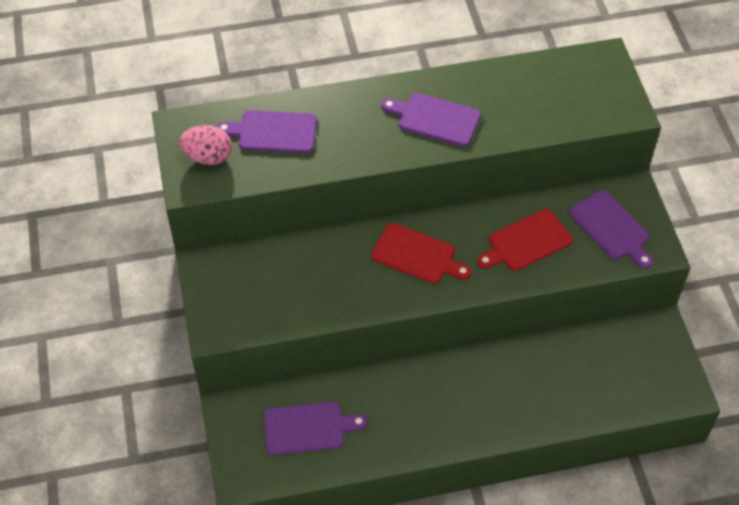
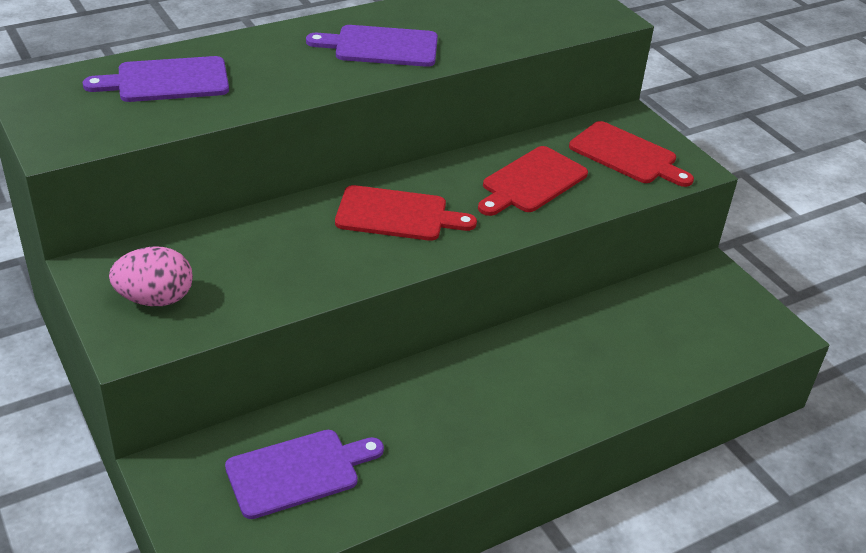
camera: 20 degrees left, 15 degrees down
(208, 157) = (78, 114): pink egg -> pink egg (155, 299)
(611, 228) = (626, 155): purple cutting board -> red cutting board

